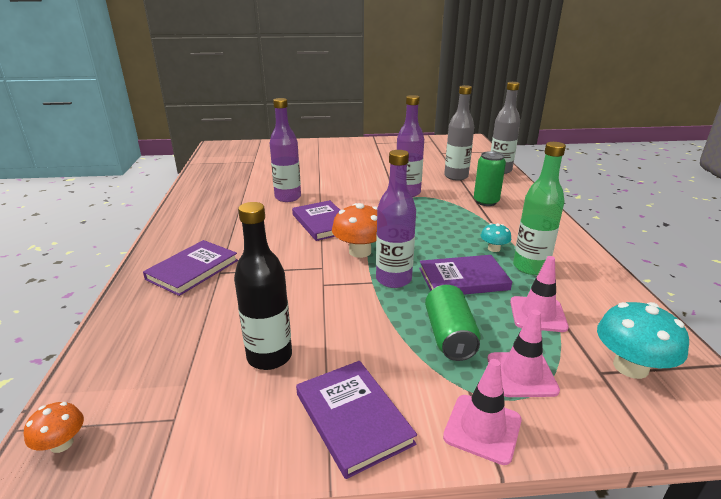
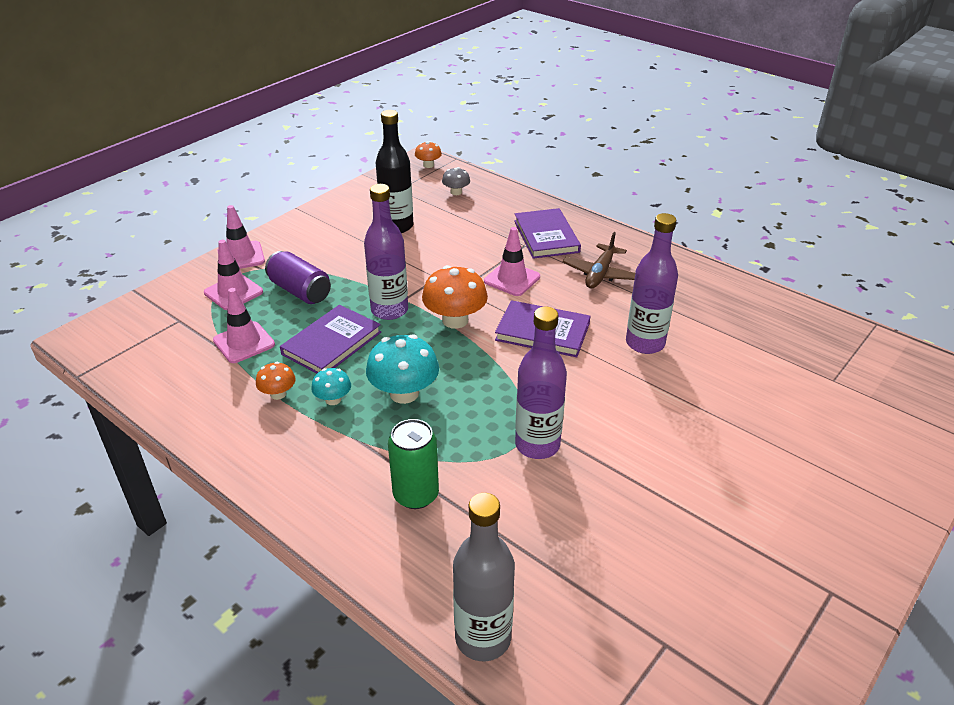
camera: 135 degrees right, 10 degrees up
(141, 364) = (456, 192): none -> grey mushroom
(227, 231) = (600, 274): none -> brown plane
(279, 255) = (512, 279): none -> pink traffic cone
(353, 418) = (314, 228): purple book -> none
(449, 336) = (300, 291): green can -> purple can
(456, 176) = (529, 547): grey bottle -> none
(530, 267) = (278, 394): green bottle -> orange mushroom
(630, 367) = (157, 335): turquoise mushroom -> turquoise mushroom (404, 393)

